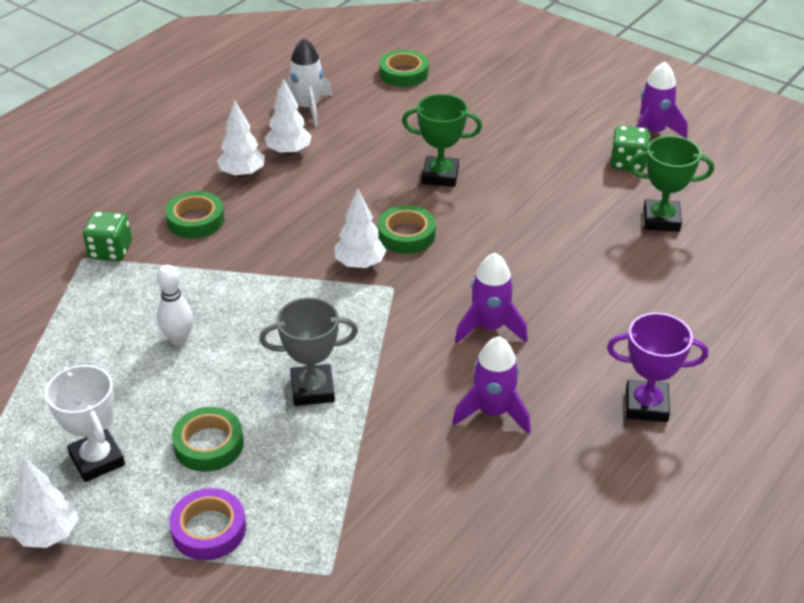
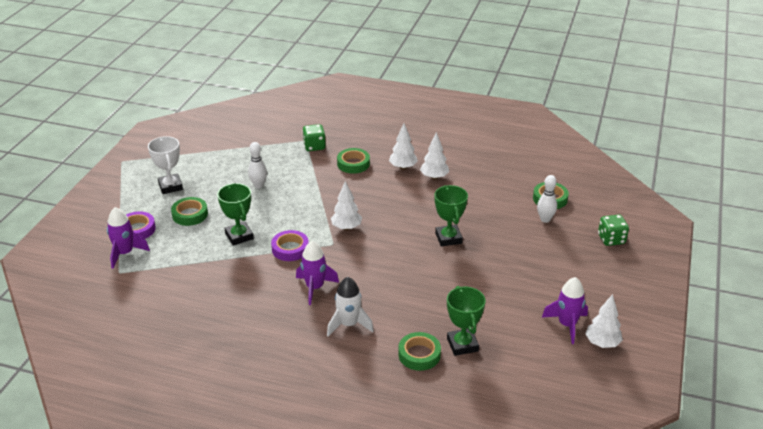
camera: 70 degrees right, 5 degrees down
(48, 534) = (124, 187): white tree -> white tree (602, 343)
(97, 460) = (170, 186): white trophy -> white trophy turned 60 degrees counterclockwise
(308, 108) = (483, 172): white rocket -> white rocket (349, 324)
(312, 389) = (239, 236): grey trophy -> green trophy
(380, 335) = (290, 249): none -> purple tape
(406, 235) = (382, 238): green tape -> green tape (419, 354)
(444, 89) = (545, 219): none -> white bowling pin
(493, 412) = (245, 303): purple rocket -> purple rocket (125, 253)
(627, 163) = (519, 318): green dice -> green dice (611, 239)
(646, 405) = (273, 365): purple trophy -> none

